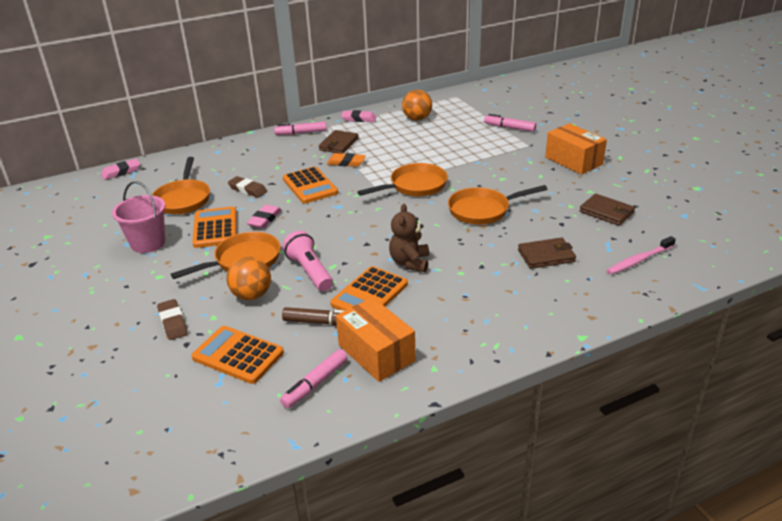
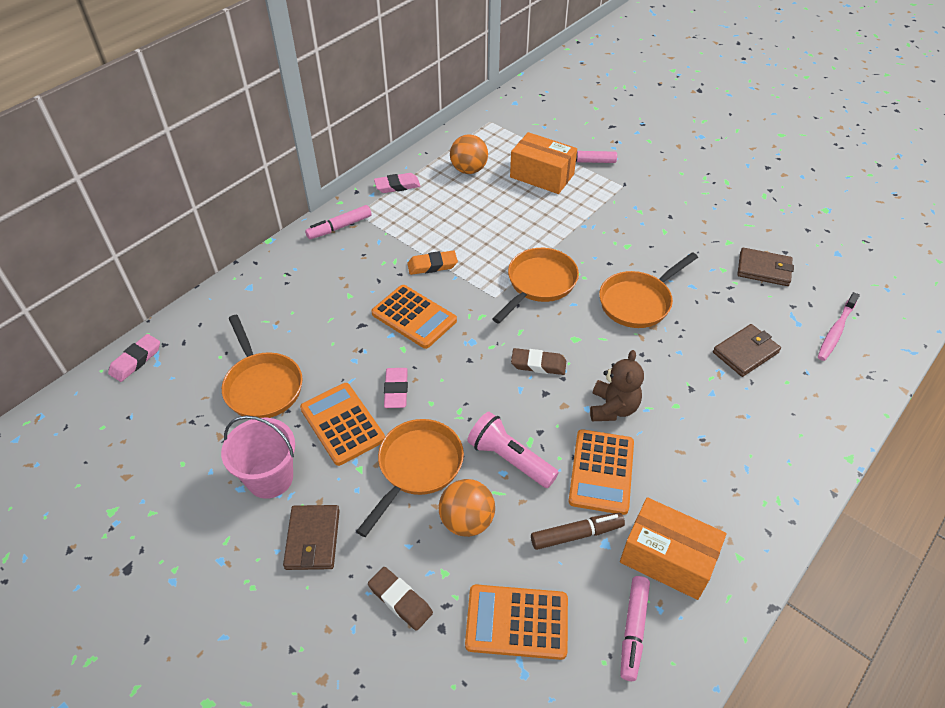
camera: 25 degrees left, 15 degrees up
(247, 190) = (338, 345): brown eraser -> brown eraser (538, 364)
(339, 144) = (402, 236): brown wallet -> brown wallet (313, 539)
(410, 263) = (613, 408): brown teddy bear -> brown teddy bear turned 150 degrees counterclockwise
(573, 161) = (684, 199): orange box -> orange box (542, 176)

